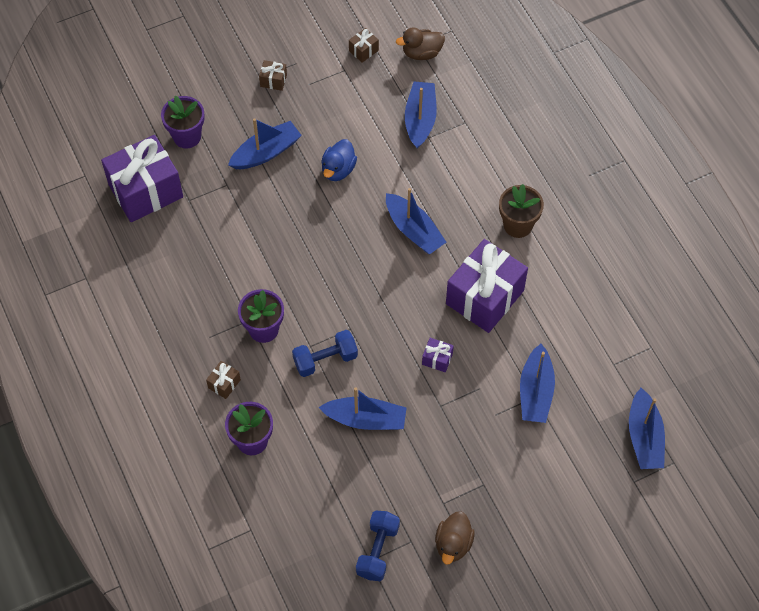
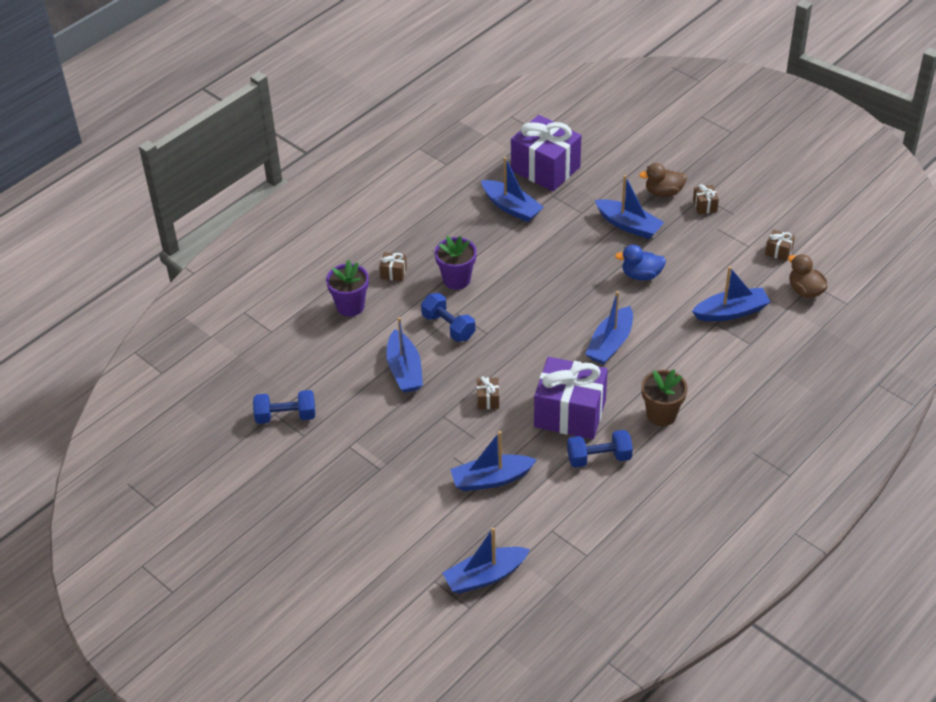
camera: 70 degrees right, 15 degrees down
(186, 242) = (511, 207): none -> blue boat
(187, 136) = (613, 174): purple flower pot -> none
(437, 359) = (488, 399): purple gift -> brown gift
(453, 544) = (313, 465): brown duck -> brown duck (663, 192)
(547, 294) = (599, 458): none -> blue dumbbell

